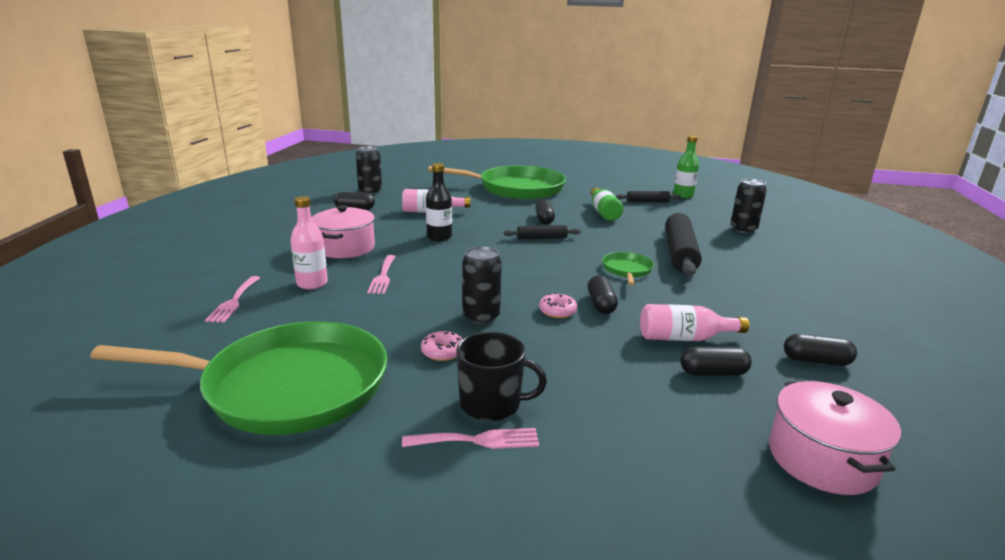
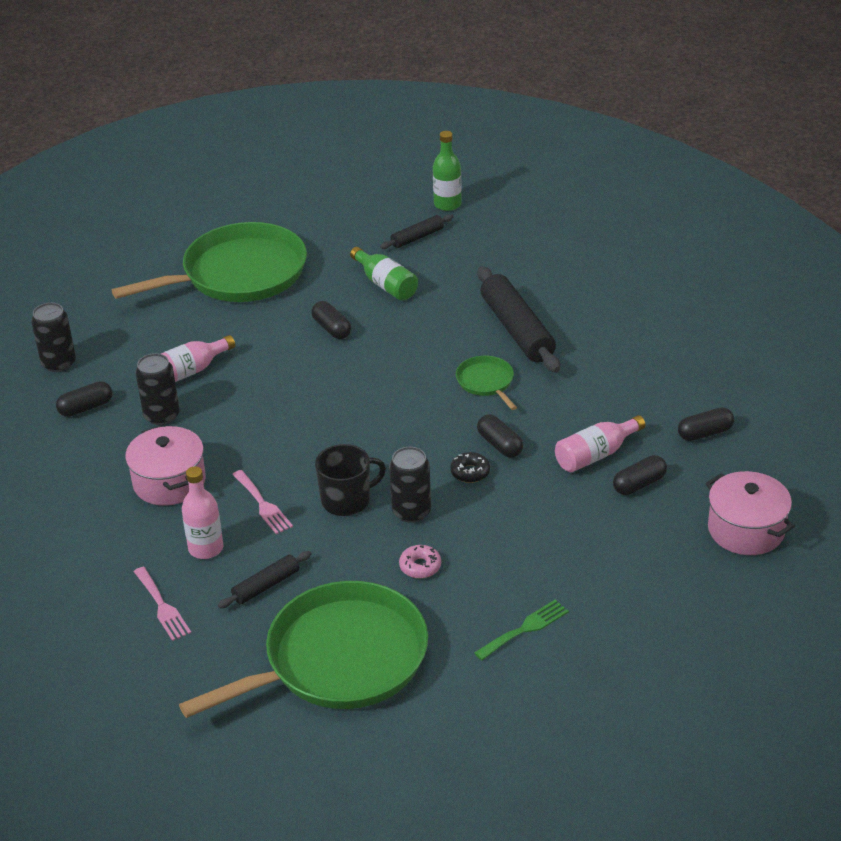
camera: 30 degrees left, 15 degrees up
(439, 237) = (249, 415): black bottle -> none
(478, 440) = (525, 629): pink fork -> green fork
(492, 404) = (506, 595): black mug -> black mug (347, 500)
(541, 238) = (360, 366): black rolling pin -> black rolling pin (266, 586)
(557, 311) = (470, 472): pink donut -> black donut
(743, 229) = (553, 254): black can -> black can (162, 416)

